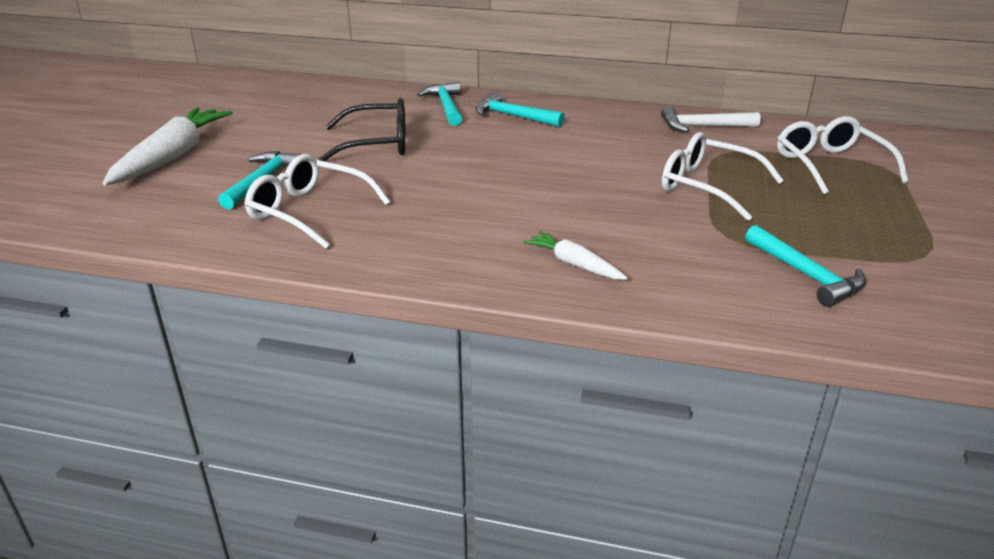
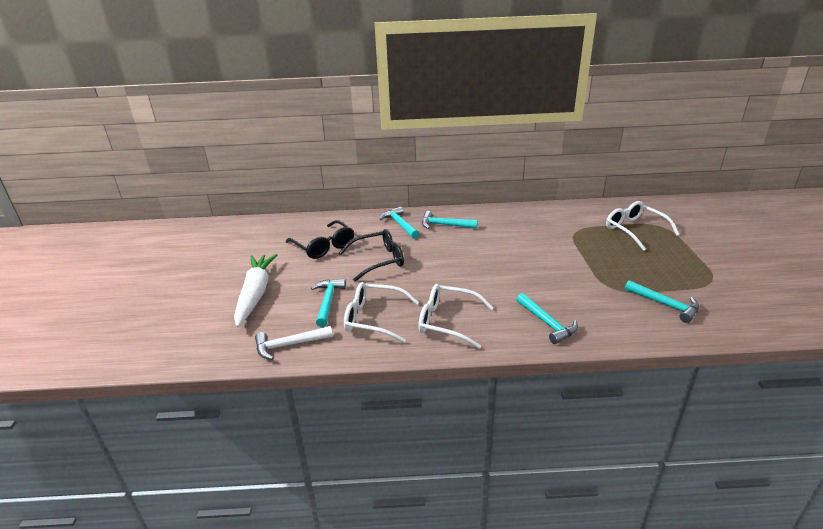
camera: 15 degrees left, 0 degrees up
(314, 117) = (324, 246): none -> black glasses
(574, 264) = (547, 323): white carrot -> turquoise hammer
(703, 126) = (554, 214): white hammer -> white hammer (289, 345)
(707, 186) = (582, 256): white glasses -> white glasses (447, 321)

